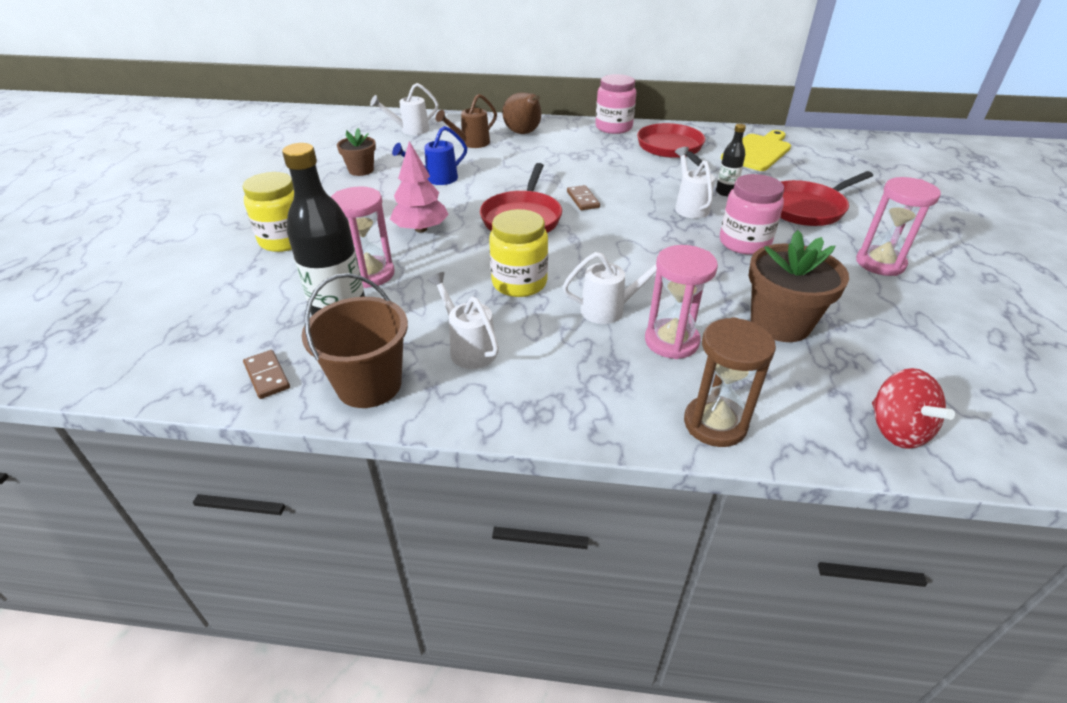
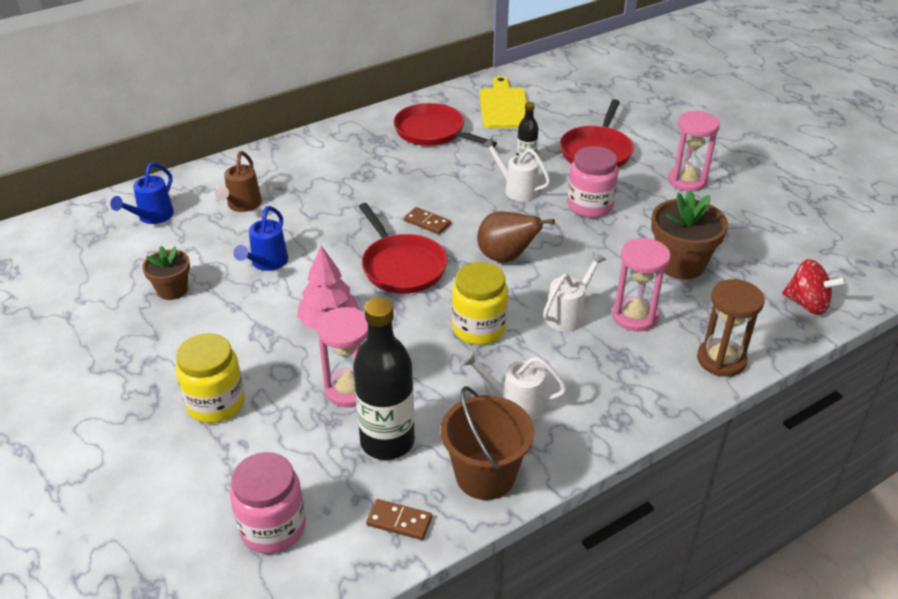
camera: 40 degrees left, 0 degrees up
(410, 130) = (152, 217): white watering can -> blue watering can
(523, 133) = (278, 170): brown pear -> brown pear (506, 257)
(613, 127) = (355, 128): pink jar -> pink jar (273, 527)

